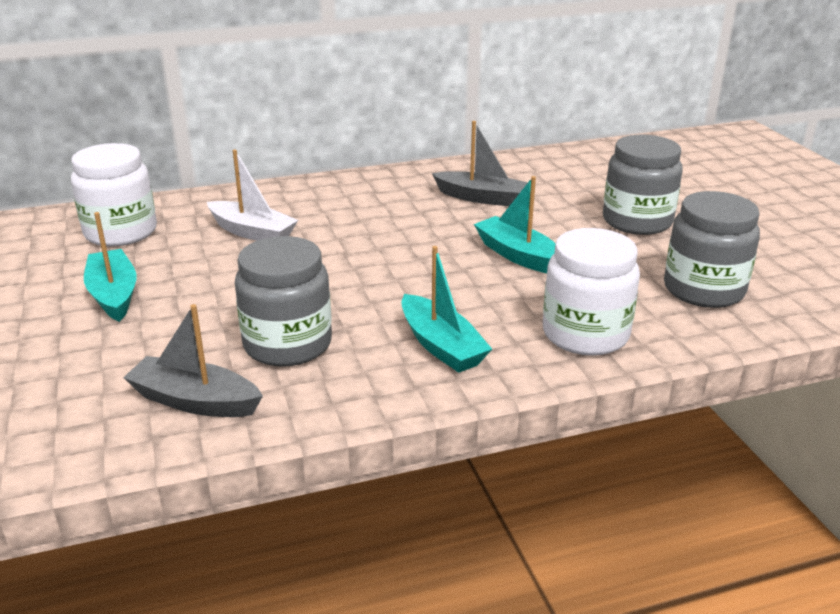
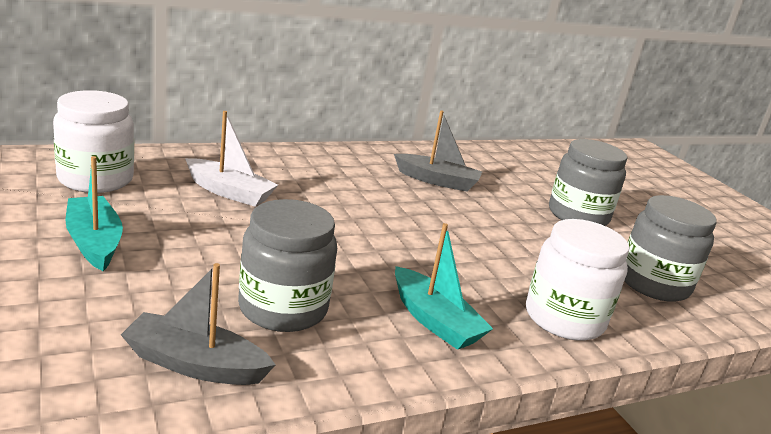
camera: 10 degrees left, 5 degrees down
(518, 255) = (484, 237): turquoise boat -> none

